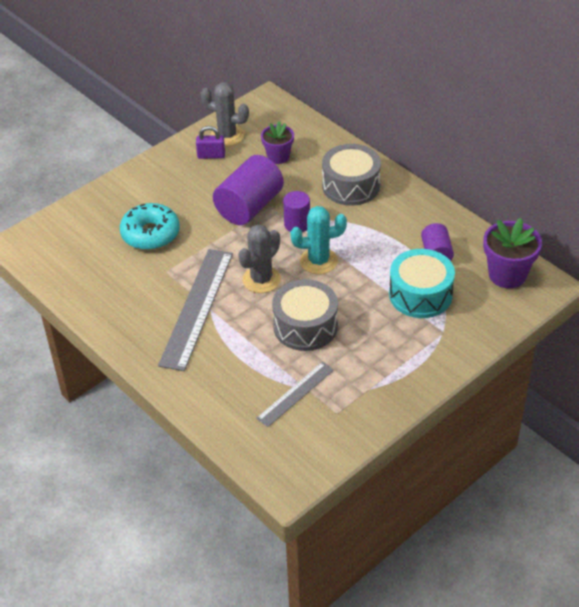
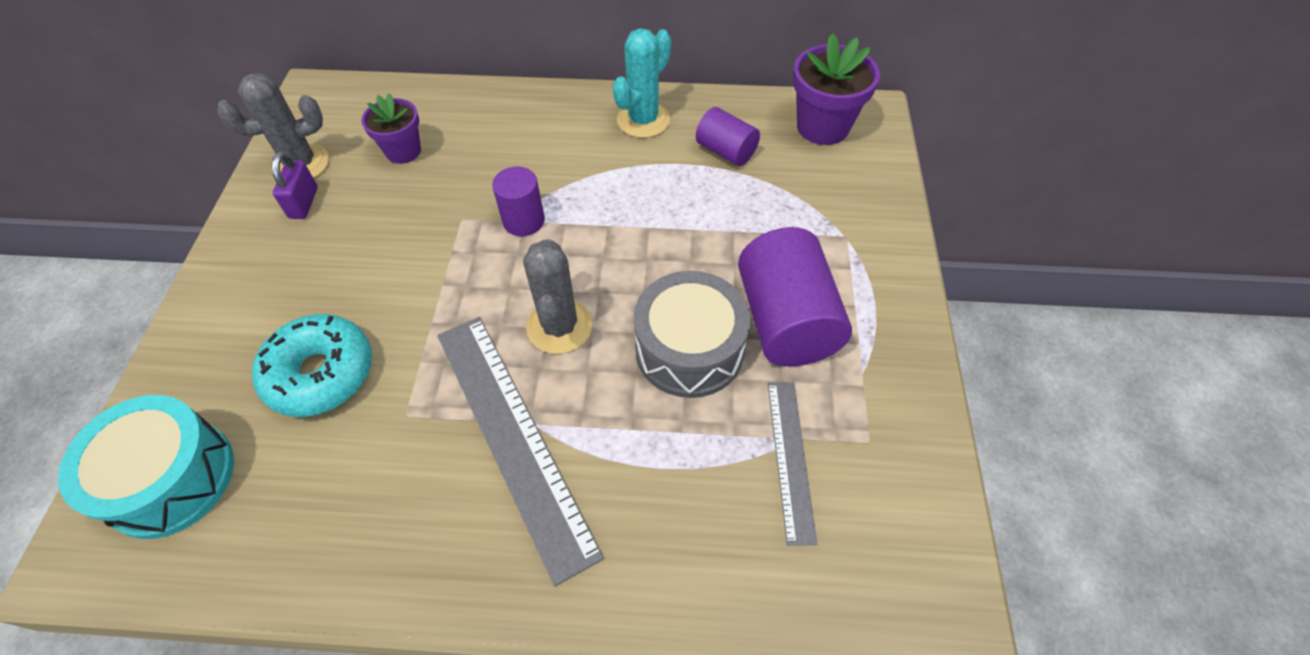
camera: 45 degrees left, 10 degrees up
(211, 155) = (304, 203): purple padlock -> purple padlock turned 45 degrees counterclockwise
(249, 206) = (433, 238): purple cylinder -> purple cylinder (786, 321)
(318, 261) = (605, 249): turquoise cactus -> turquoise cactus (643, 120)
(351, 186) = (537, 133): grey drum -> none
(420, 294) = (768, 209): turquoise drum -> turquoise drum (170, 478)

